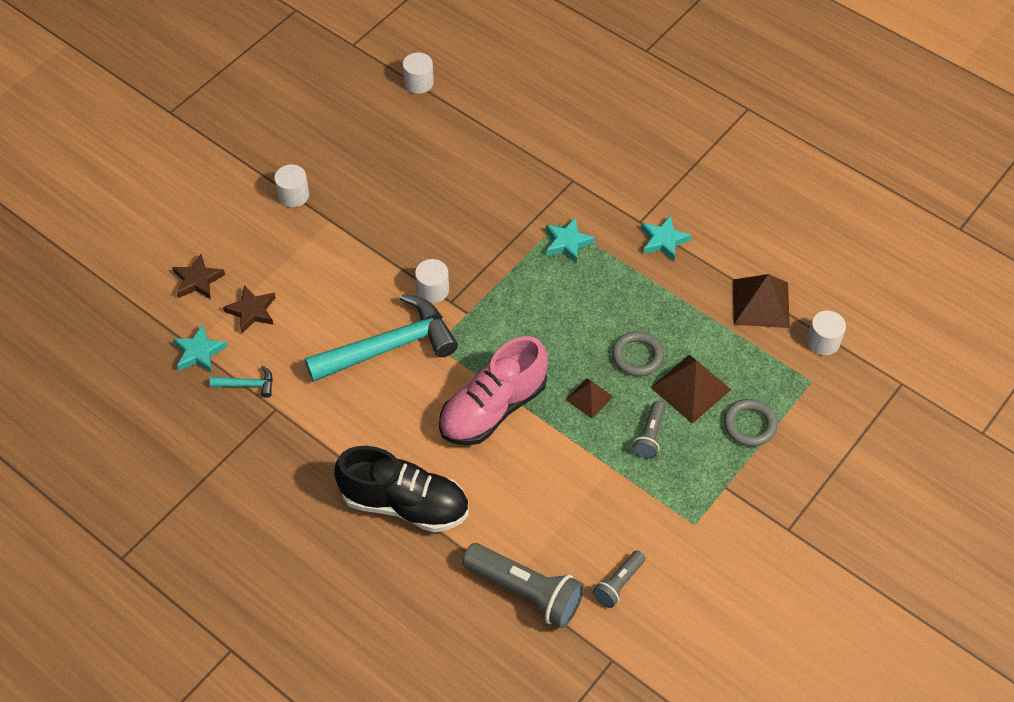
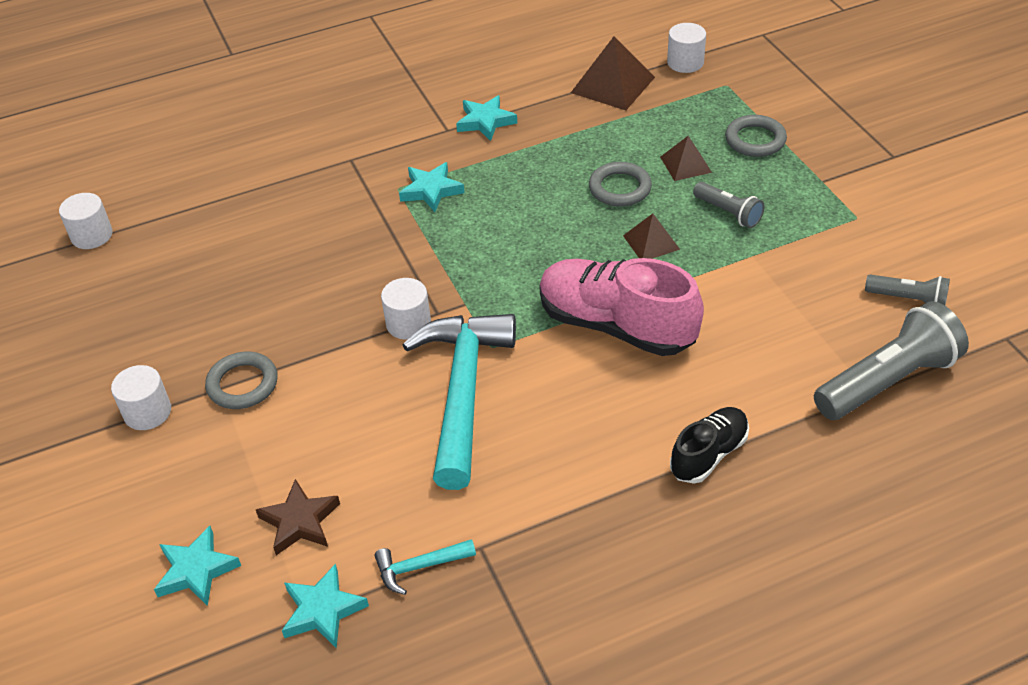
camera: 60 degrees left, 10 degrees down
(198, 280) = (196, 570): brown star -> turquoise star
(247, 385) = (419, 567): turquoise hammer -> turquoise hammer turned 135 degrees counterclockwise
(338, 229) = (242, 384): none -> grey ring
(404, 504) = (708, 454): black shoe -> black shoe, size x0.56
(493, 408) = (616, 326): pink shoe -> pink shoe turned 135 degrees clockwise
(618, 584) = (908, 299): grey flashlight -> grey flashlight turned 45 degrees counterclockwise
(690, 388) = (685, 164): brown pyramid -> brown pyramid, size x0.59

